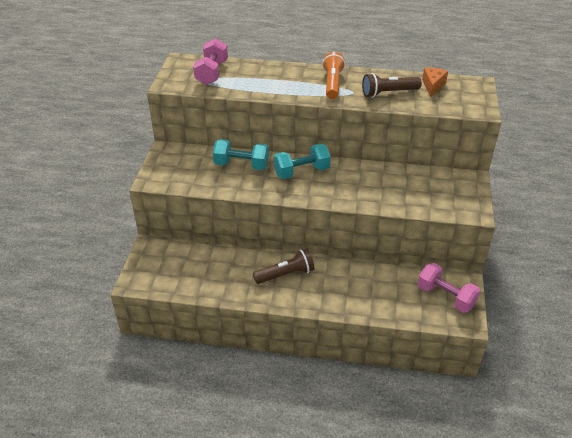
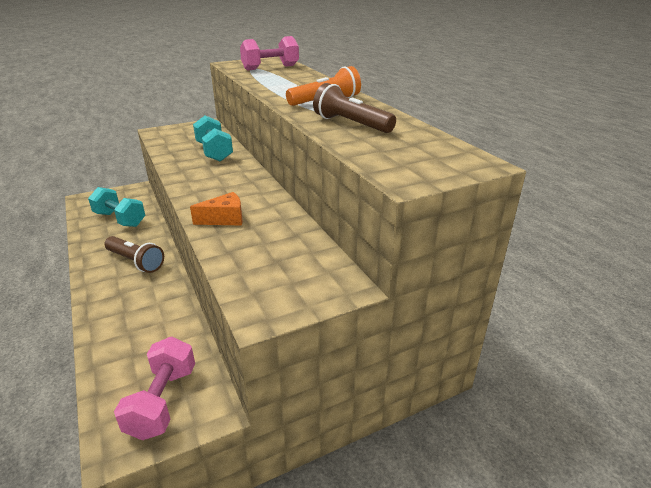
camera: 55 degrees right, 10 degrees down
(301, 172) = (232, 178): turquoise dumbbell -> turquoise dumbbell (120, 219)
(433, 86) = (414, 140): orange cheese -> orange cheese (225, 219)

